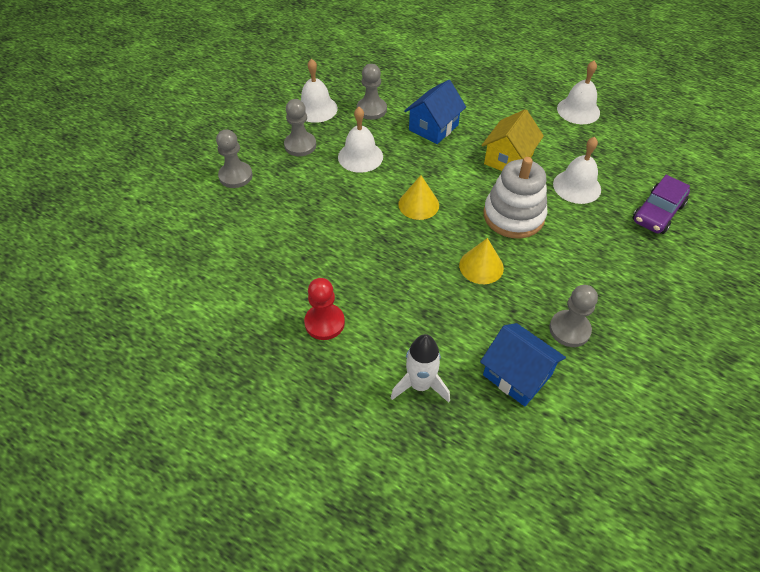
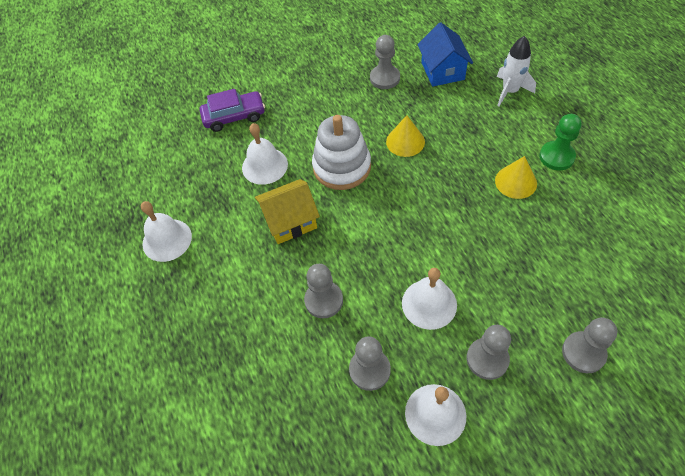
camera: 140 degrees left, 5 degrees up
(324, 323) = (556, 157): red pawn -> green pawn
(418, 204) = (412, 217): yellow cone -> yellow cone (516, 182)
(433, 127) = (324, 300): blue house -> grey pawn

